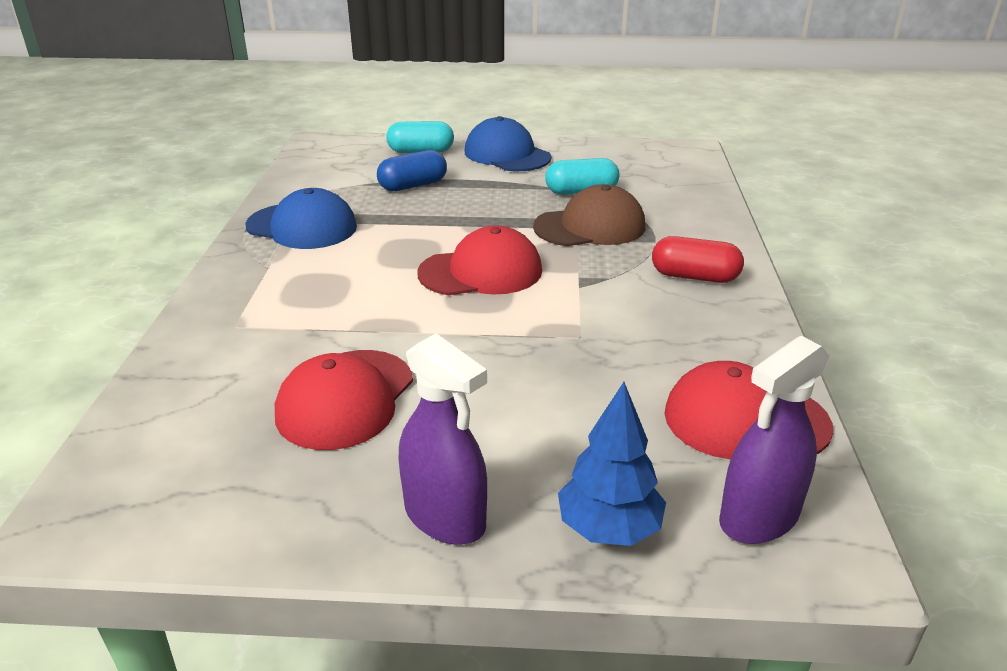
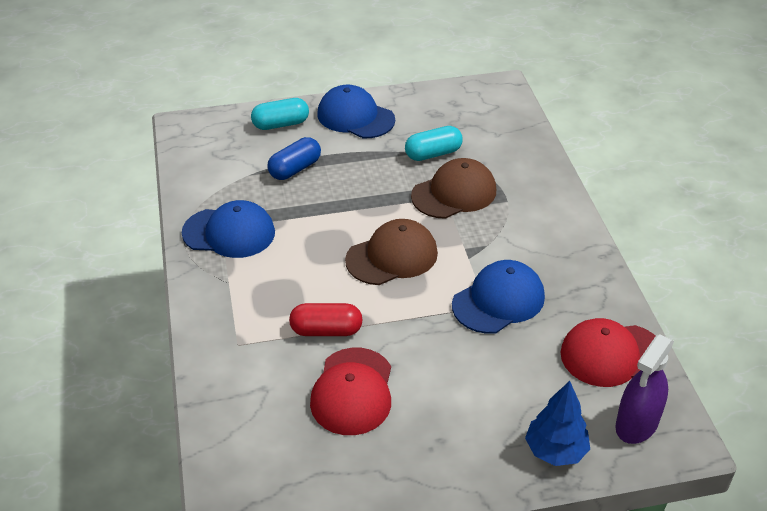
camera: 15 degrees left, 10 degrees up
(445, 516) = (458, 464): purple spray bottle -> none
(481, 272) = (392, 256): red cap -> brown cap
(599, 334) = (498, 301): none -> blue cap
(694, 277) = (546, 233): red capsule -> red capsule (326, 330)

